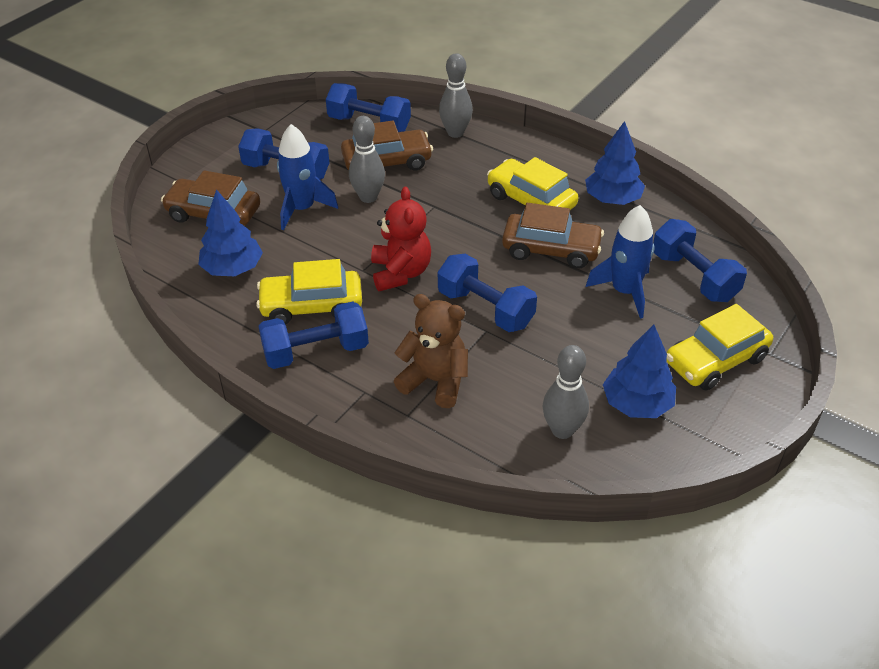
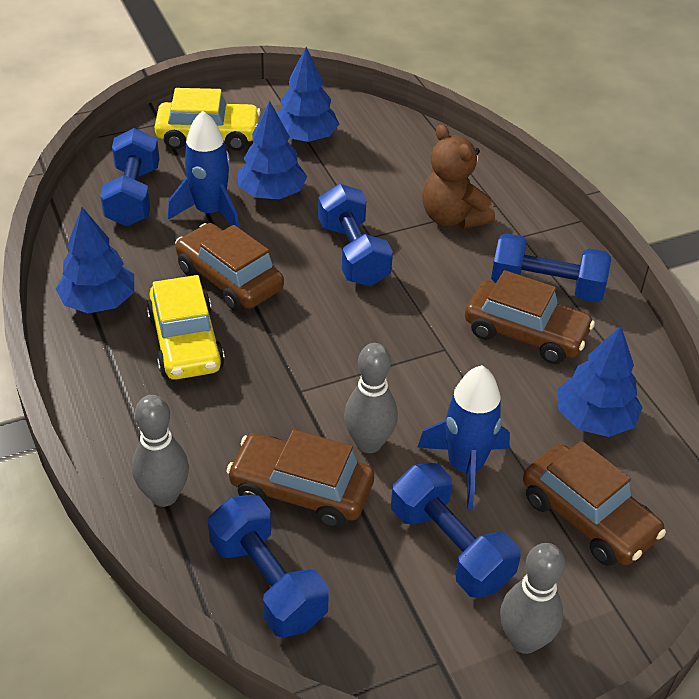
camera: 150 degrees left, 0 degrees up
(311, 306) = (525, 333): yellow car -> brown car
(400, 273) = (406, 326): red teddy bear -> none
(562, 430) = (381, 146): grey bowling pin -> grey bowling pin (524, 640)
(600, 330) = (272, 193): none -> blue tree

